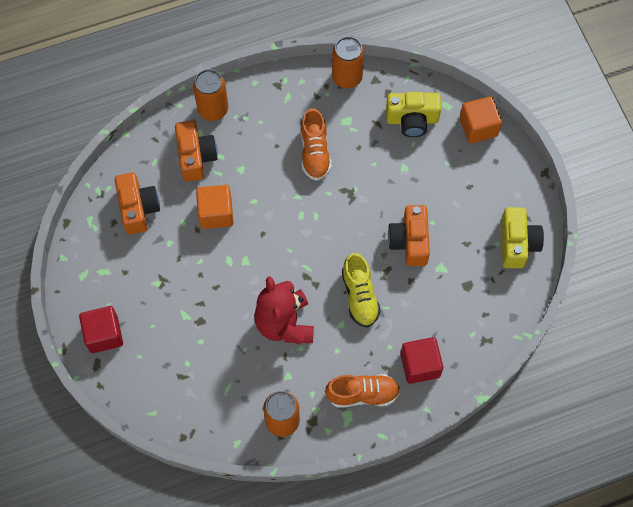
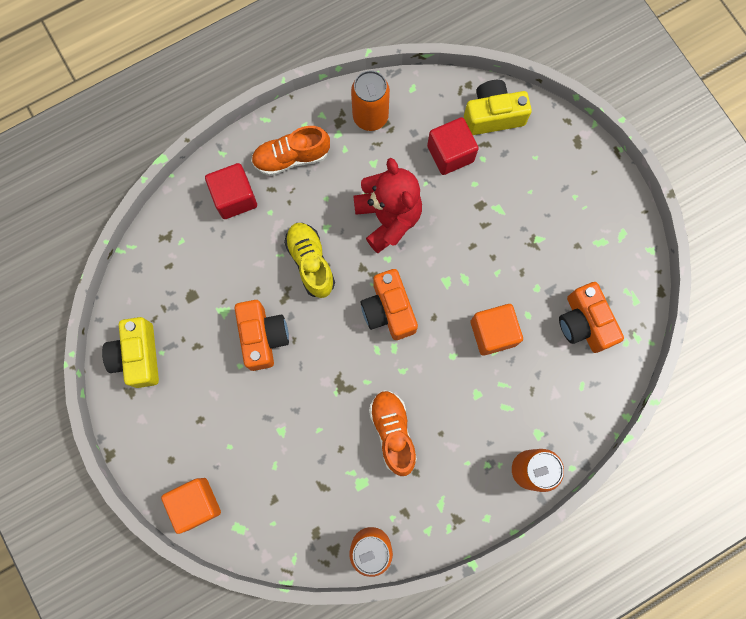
camera: 170 degrees right, 10 degrees up
(104, 335) = (579, 173): red cube -> red cube (450, 154)
(196, 157) = (534, 401): orange camera -> orange camera (388, 310)
(412, 120) = (280, 499): yellow camera -> yellow camera (493, 116)

